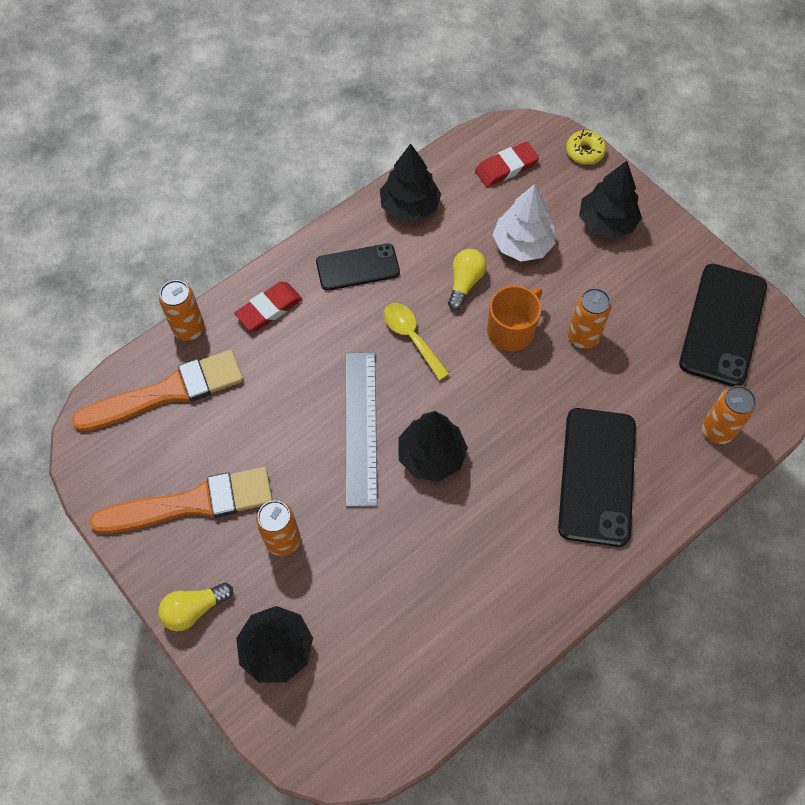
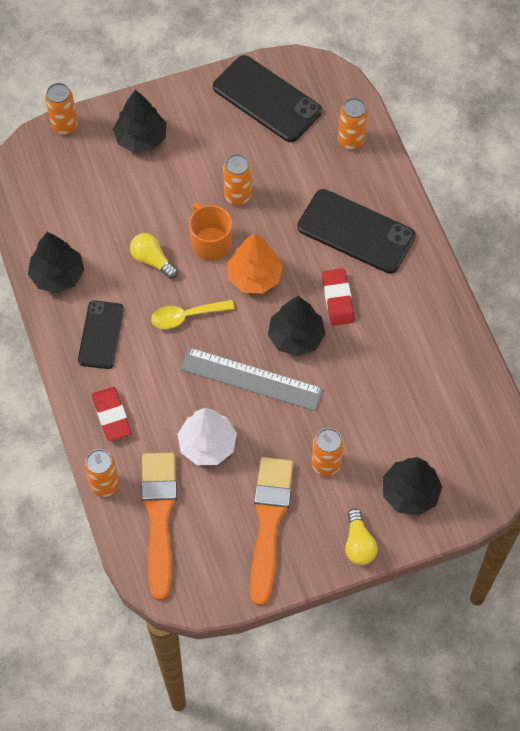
camera: 70 degrees left, 0 degrees up
(489, 387) = (254, 276): none -> orange tree
(506, 167) = (52, 189): red eraser -> red eraser (337, 299)
(522, 245) = (134, 205): white tree -> white tree (207, 444)
(585, 152) = (64, 126): yellow donut -> orange can

